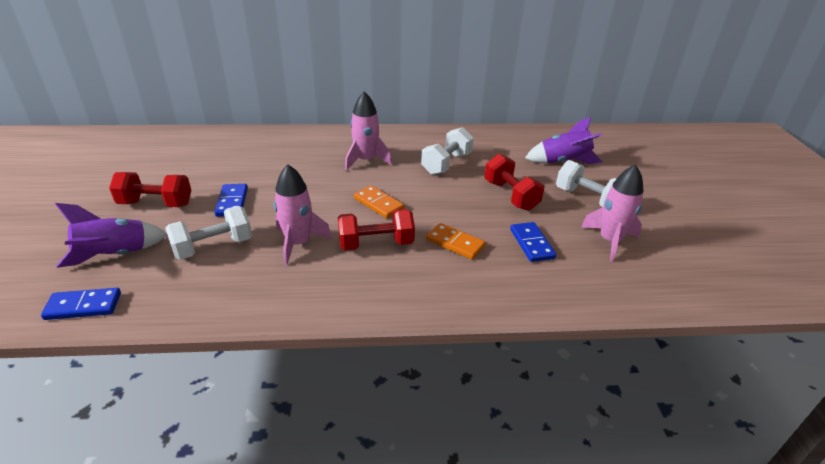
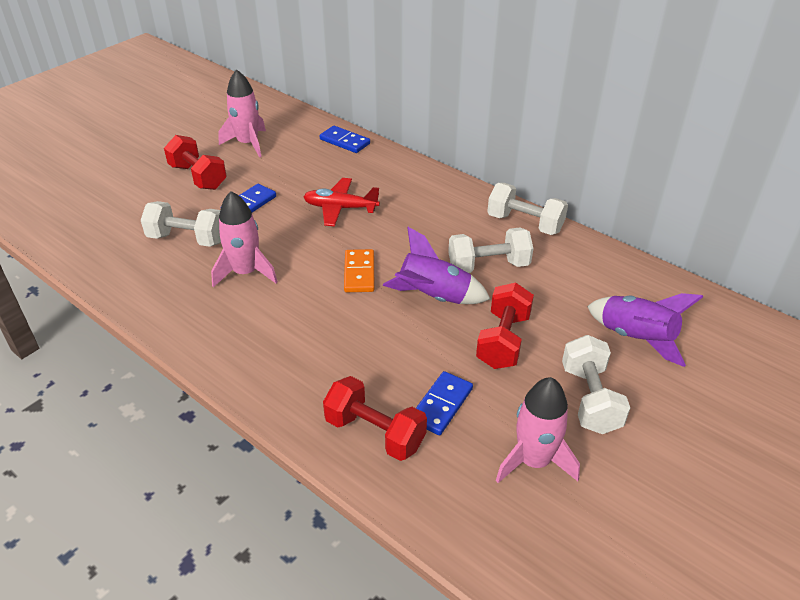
camera: 45 degrees right, 5 degrees up
(83, 306) = (65, 239): blue domino -> blue domino (345, 141)
(115, 255) = (124, 209): purple rocket -> purple rocket (434, 297)
(307, 174) = (340, 208): none -> red plane
(366, 160) = (412, 220): pink rocket -> pink rocket (248, 144)
(376, 244) = (302, 311): red dumbbell -> red dumbbell (375, 433)
(432, 135) = (525, 223): none -> white dumbbell
(455, 243) = (369, 355): orange domino -> none

